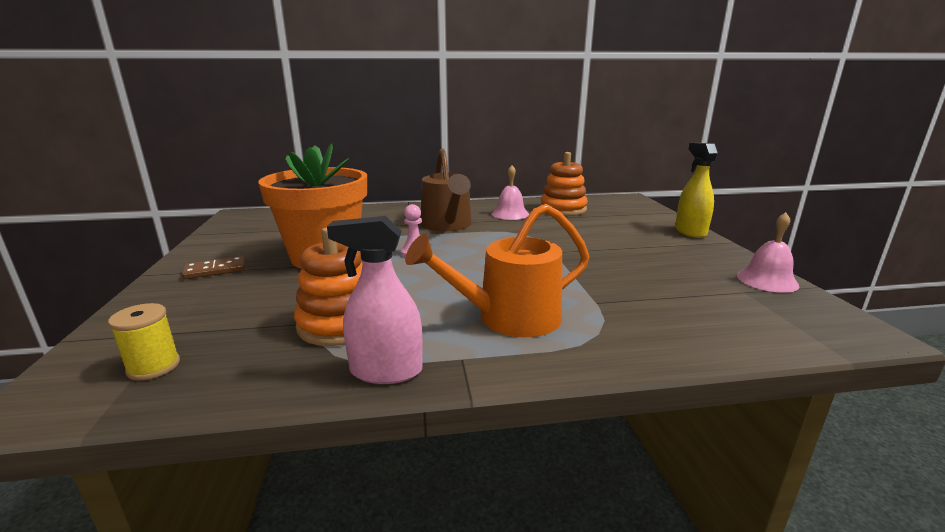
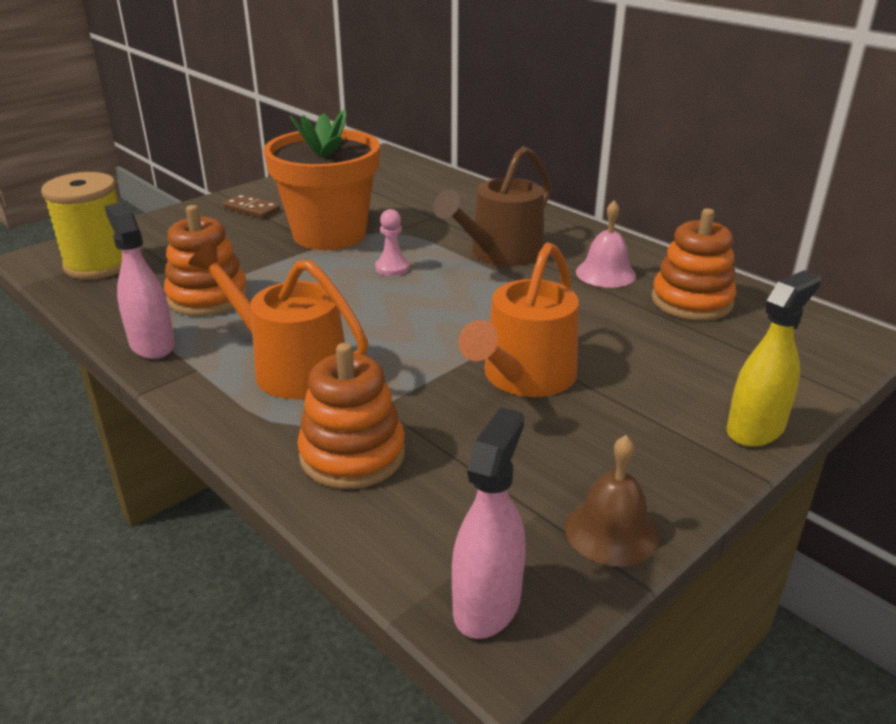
camera: 55 degrees right, 10 degrees up
(154, 367) = (98, 265): yellow spool -> yellow spool, size x1.85
(599, 257) = (524, 377): none -> orange watering can
(651, 326) = (352, 455): none -> orange stacking toy
(767, 280) = (611, 531): pink bell -> brown bell
(832, 327) = (487, 604): none -> pink spray bottle

